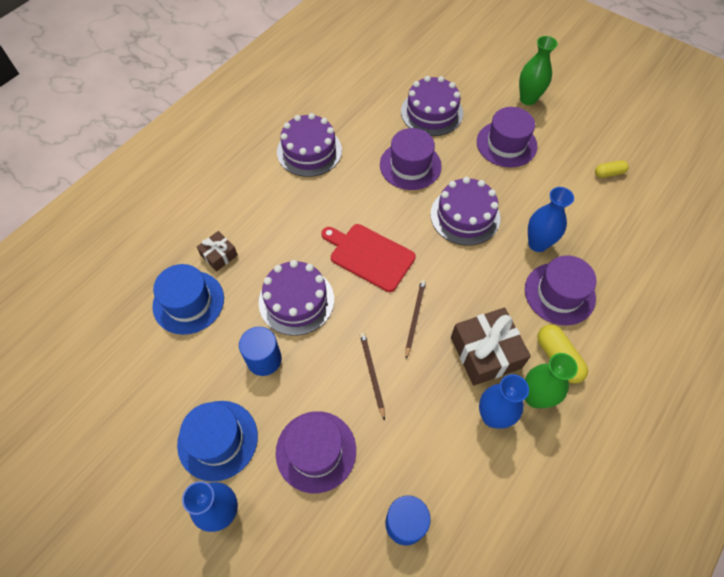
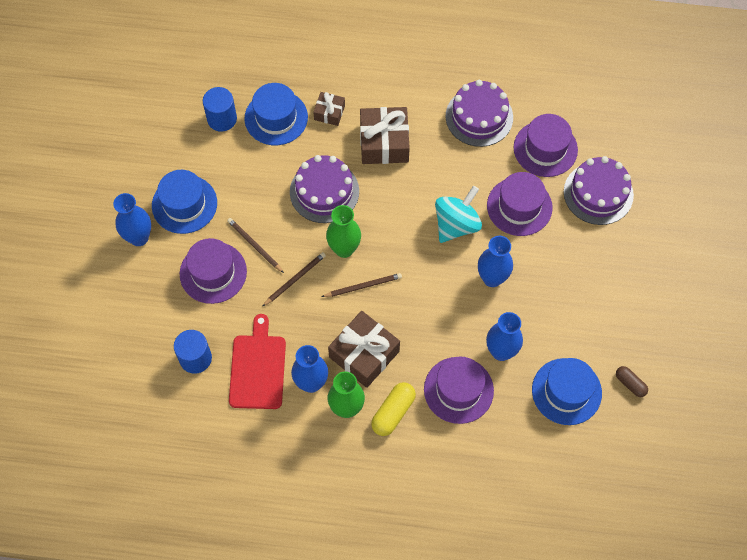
camera: 60 degrees right, 5 degrees up
(264, 359) = (261, 198): blue cylinder -> blue cylinder (222, 119)
(282, 228) = (384, 142): none -> brown gift
(311, 393) = (254, 245): none -> brown pencil
(369, 256) = (400, 223): red cutting board -> red cutting board (258, 368)
(398, 216) = (456, 224): none -> turquoise spinning top
(465, 216) = (492, 278): purple cake -> blue vase
(506, 144) = (604, 277): purple hat -> purple hat (545, 148)
(528, 99) = (680, 272): green vase -> green vase (344, 249)
(597, 217) = (566, 391): none -> blue hat
(609, 173) = (630, 384): yellow capsule -> brown capsule

